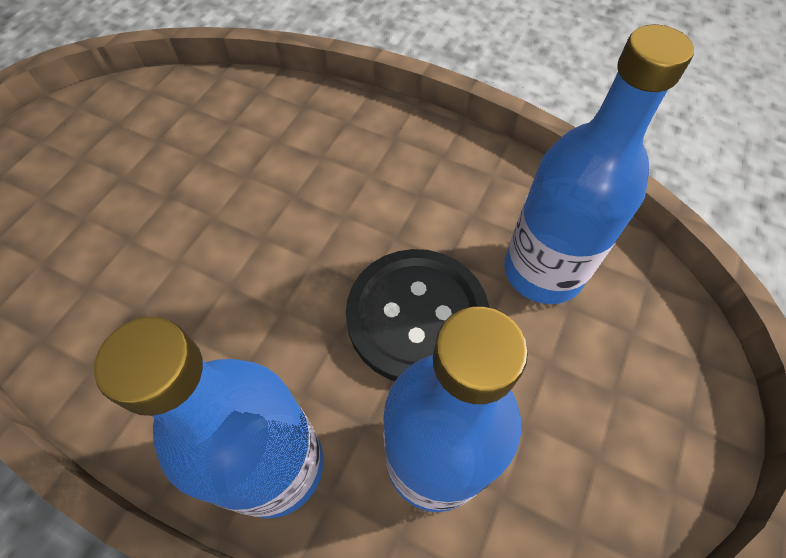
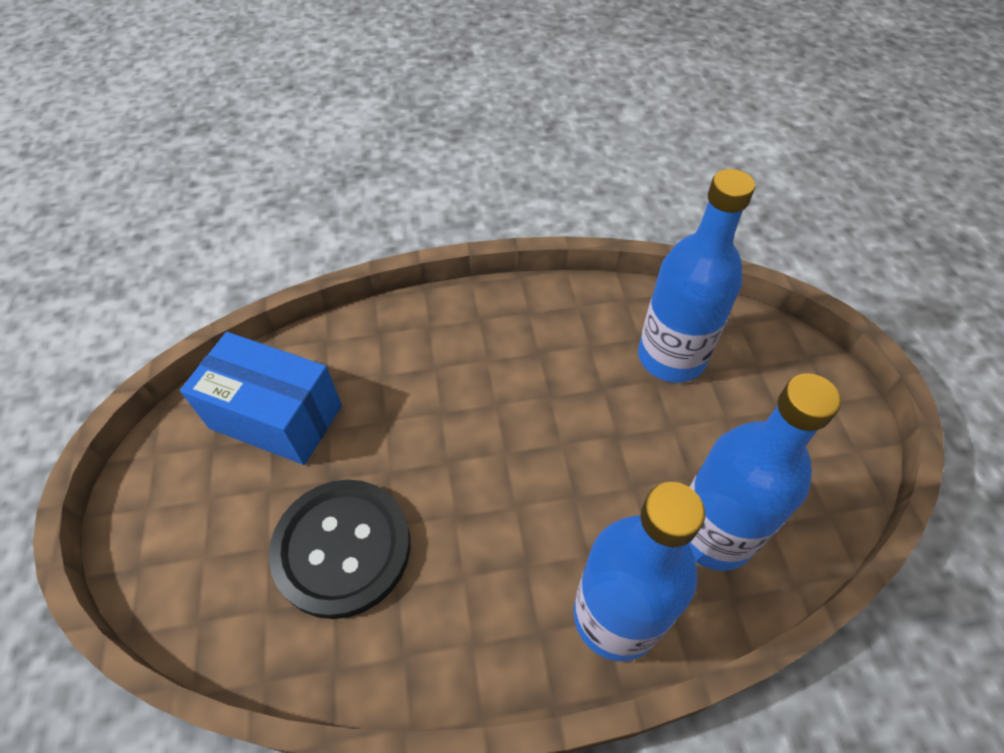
camera: 35 degrees left, 5 degrees down
(173, 127) = (276, 417): none -> blue box
(417, 317) = (617, 444): black button -> black button (342, 548)

